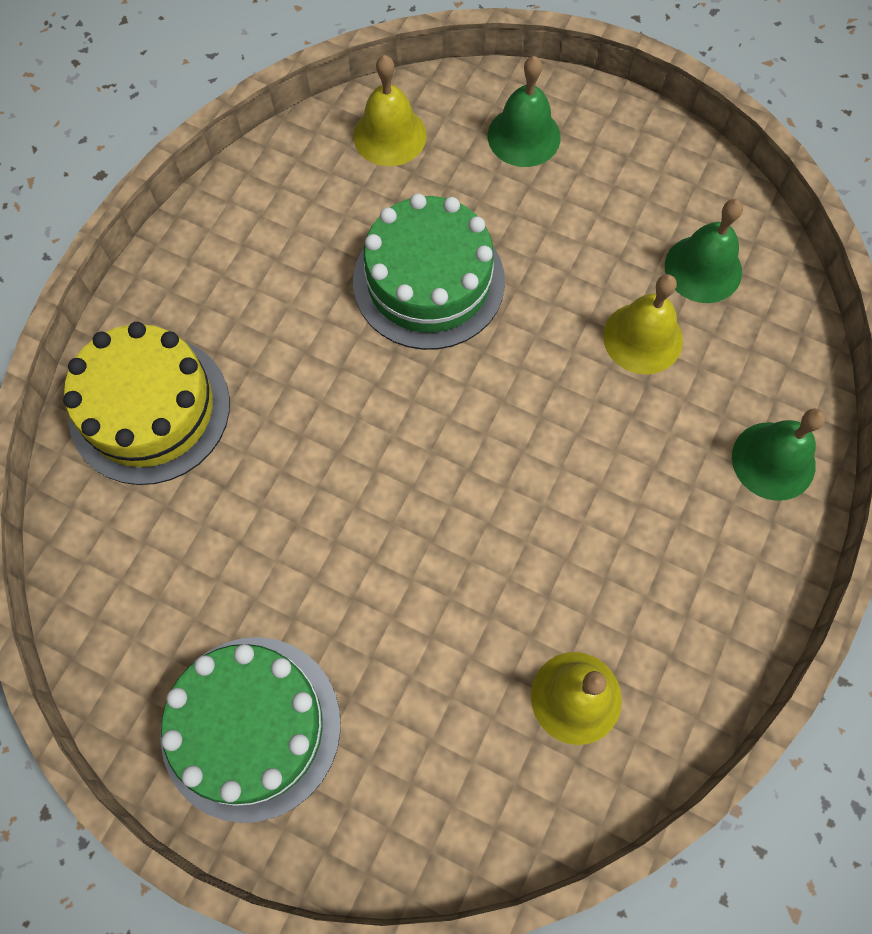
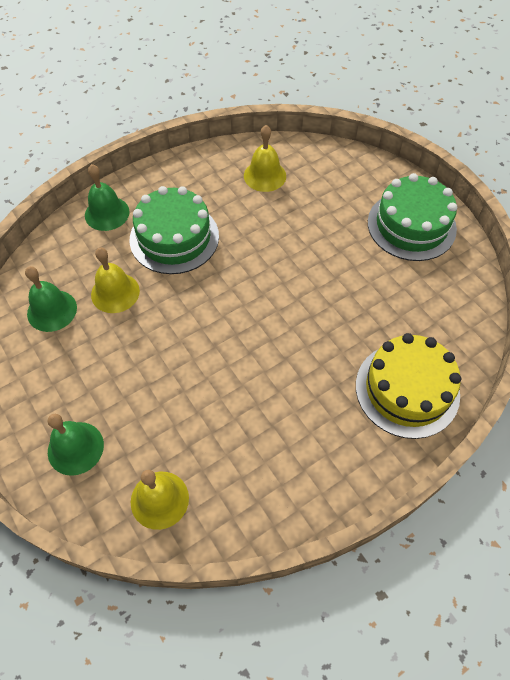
camera: 150 degrees left, 10 degrees down
(428, 281) = (204, 382): green cake -> green cake (174, 238)

